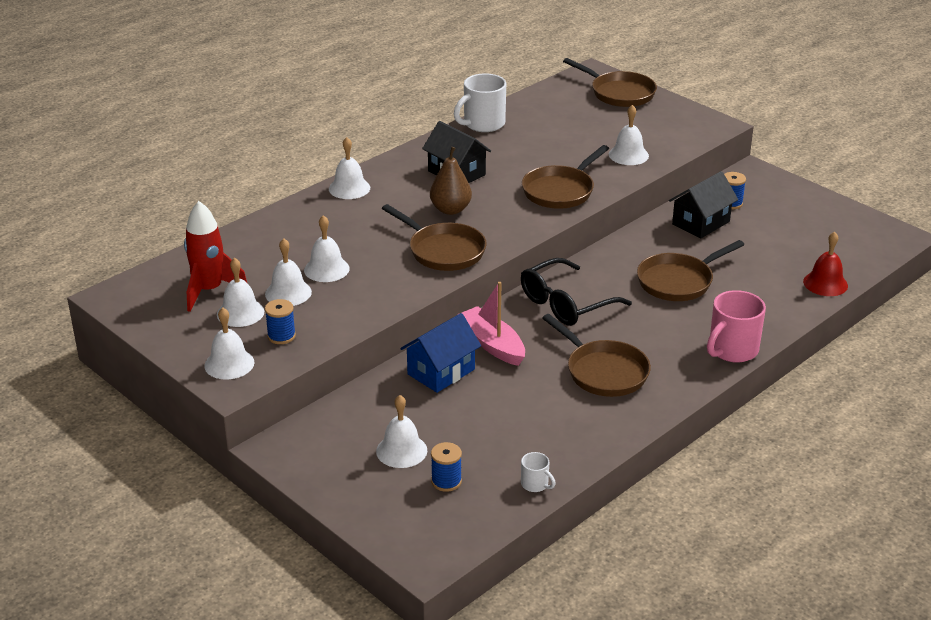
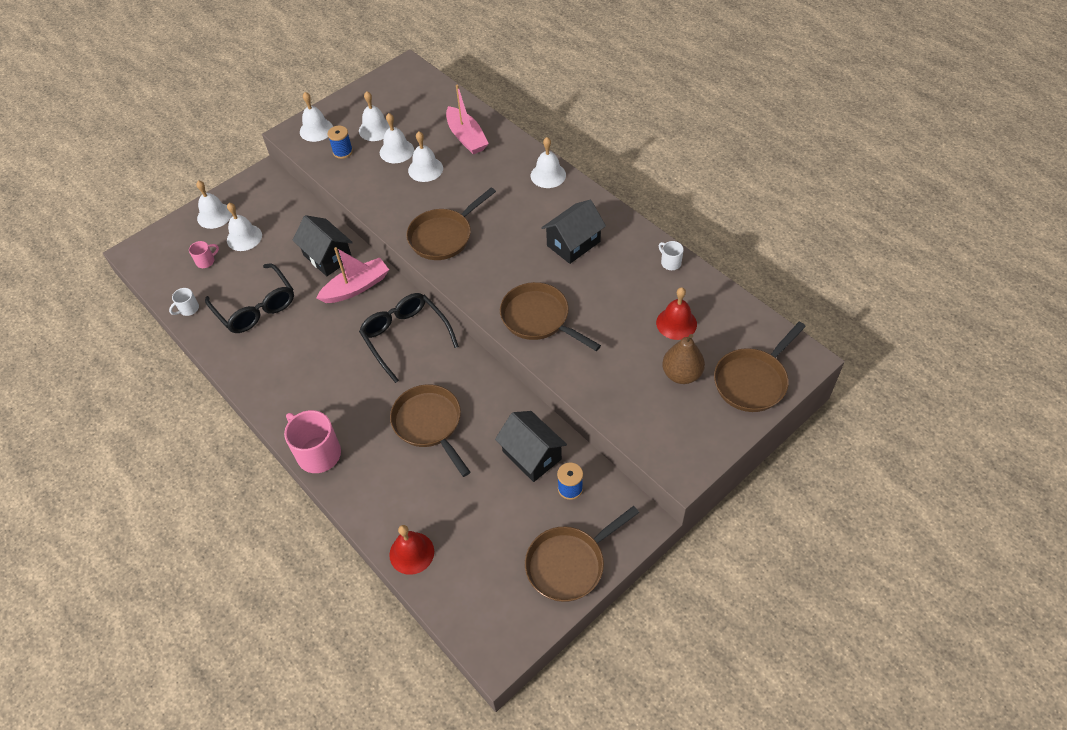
camera: 95 degrees right, 20 degrees up
(209, 291) = (405, 111): red rocket -> none
(273, 242) = (466, 137): none -> pink boat
(441, 372) = (327, 257): blue house -> black house
(446, 481) = (206, 261): blue spool -> pink mug
(450, 210) = (509, 240): brown pear -> brown pear (681, 374)
(483, 124) = (670, 262): white mug -> white mug, size x0.49
(528, 422) = (256, 307): none -> black glasses
(559, 123) = (676, 323): none -> red bell
(603, 372) = (307, 357): brown pan -> brown pan (569, 564)
(628, 155) = (610, 378): white bell -> white bell (214, 215)

